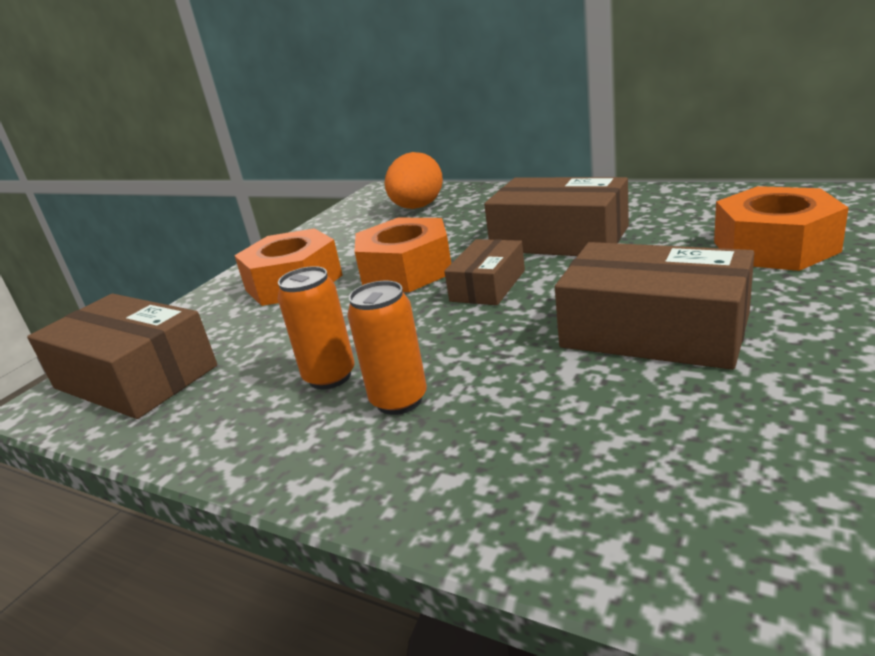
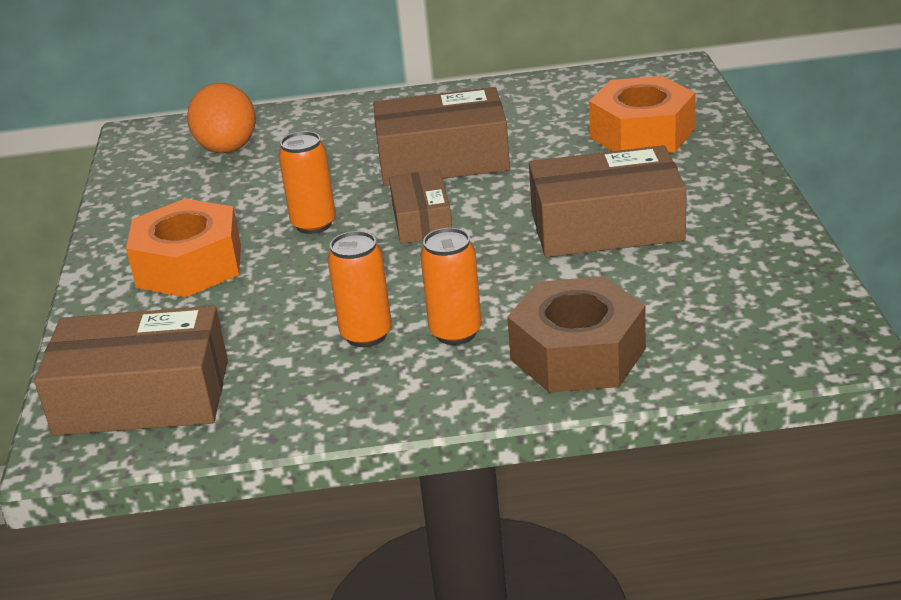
camera: 35 degrees left, 5 degrees up
(406, 271) = (314, 224): orange nut -> orange can
(485, 471) = (578, 354): none -> brown nut

